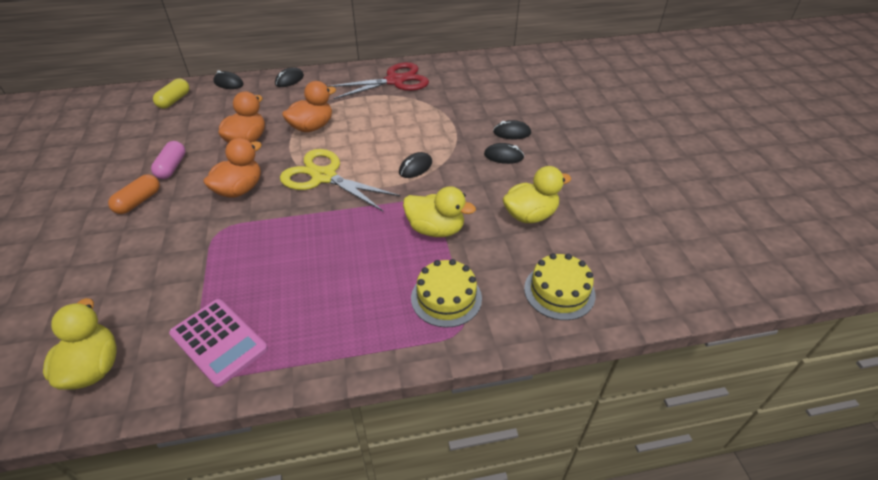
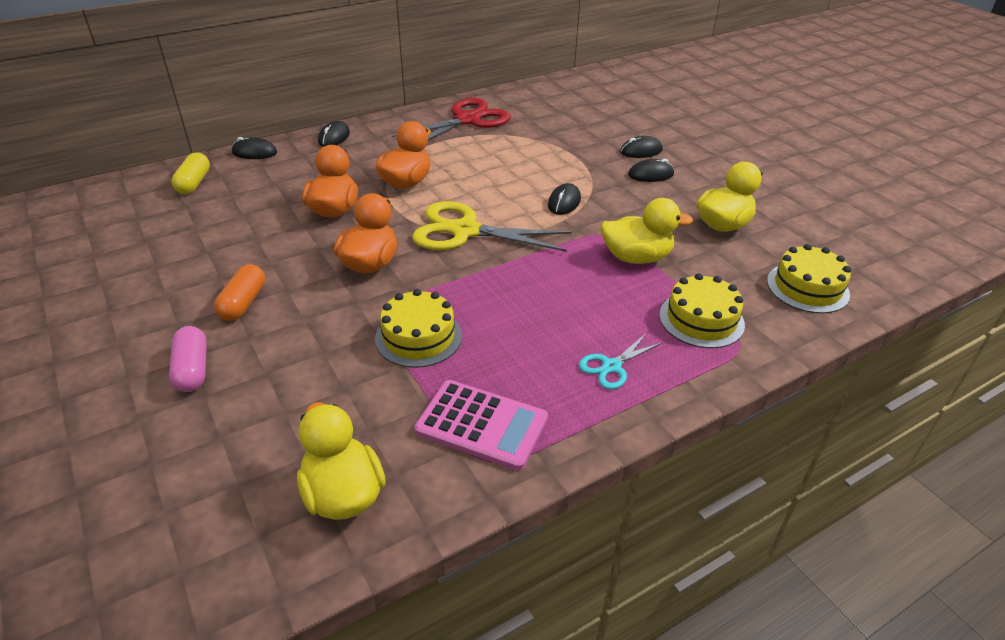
camera: 20 degrees left, 5 degrees down
(172, 167) = (257, 257): pink capsule -> pink capsule (192, 369)
(229, 257) = (418, 337): none -> yellow cake
(345, 320) = (611, 366): none -> turquoise scissors

